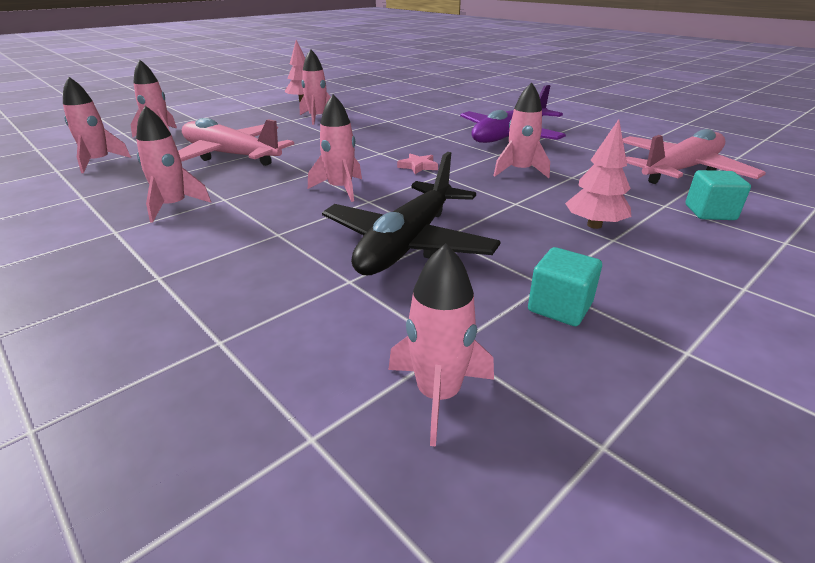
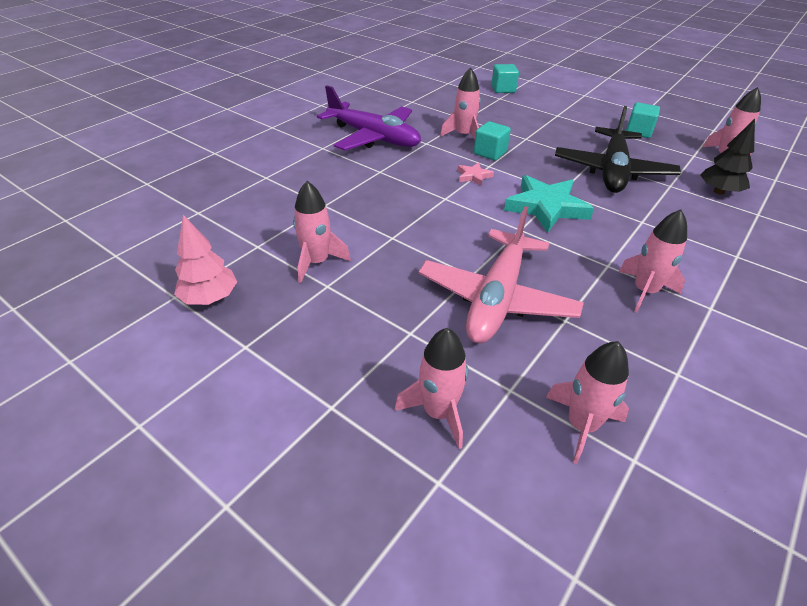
camera: 100 degrees left, 10 degrees up
(307, 325) = (719, 191): none -> black tree
(340, 189) = (546, 207): pink rocket -> turquoise star
(408, 244) = (612, 171): black plane -> black plane turned 90 degrees clockwise
(472, 179) = (490, 153): none -> turquoise cube
(594, 225) = (542, 118): pink tree -> none
(681, 170) = (436, 87): pink plane -> none

